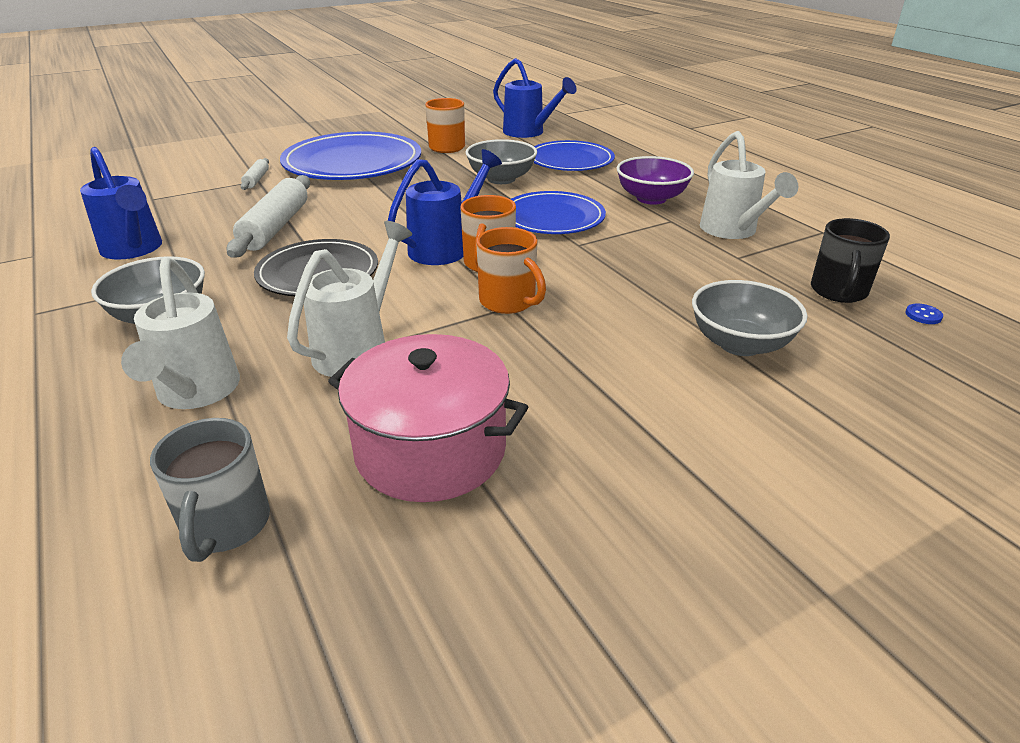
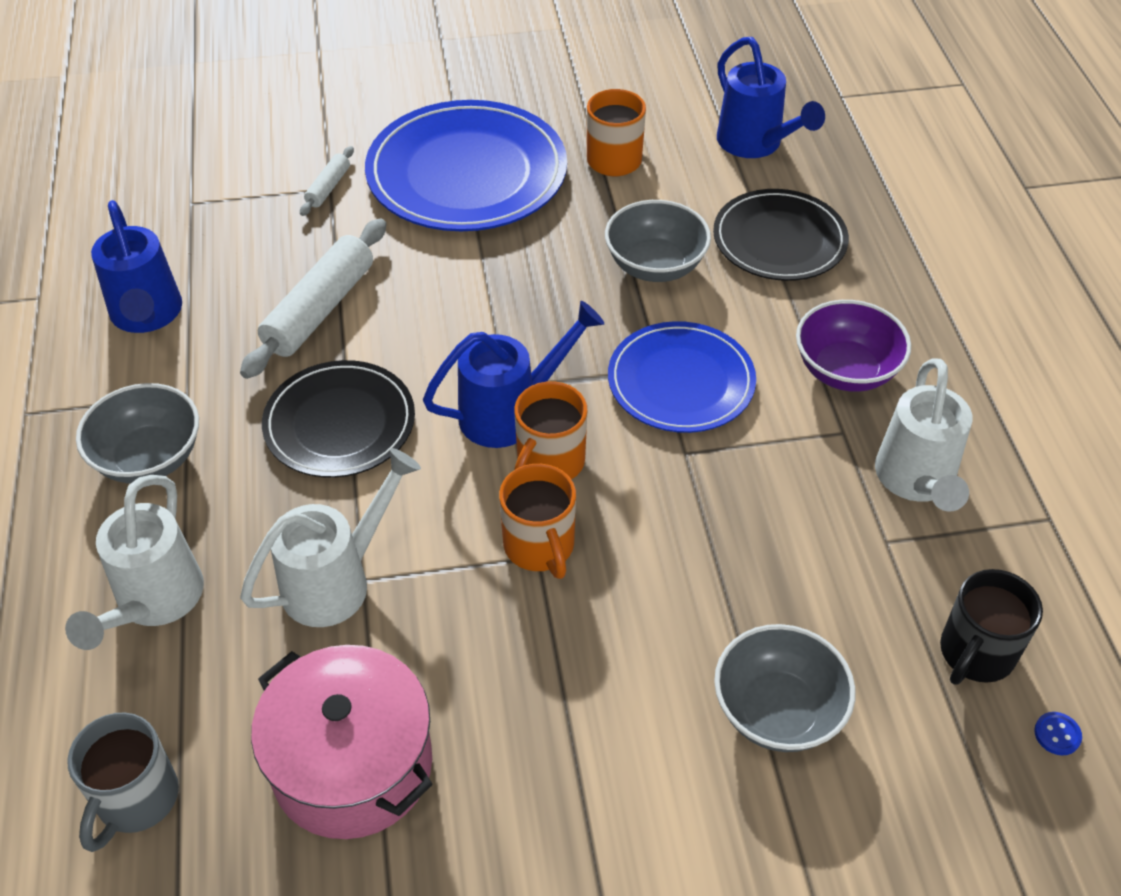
camera: 20 degrees right, 15 degrees up
(570, 160) = (779, 240): blue plate -> black plate

